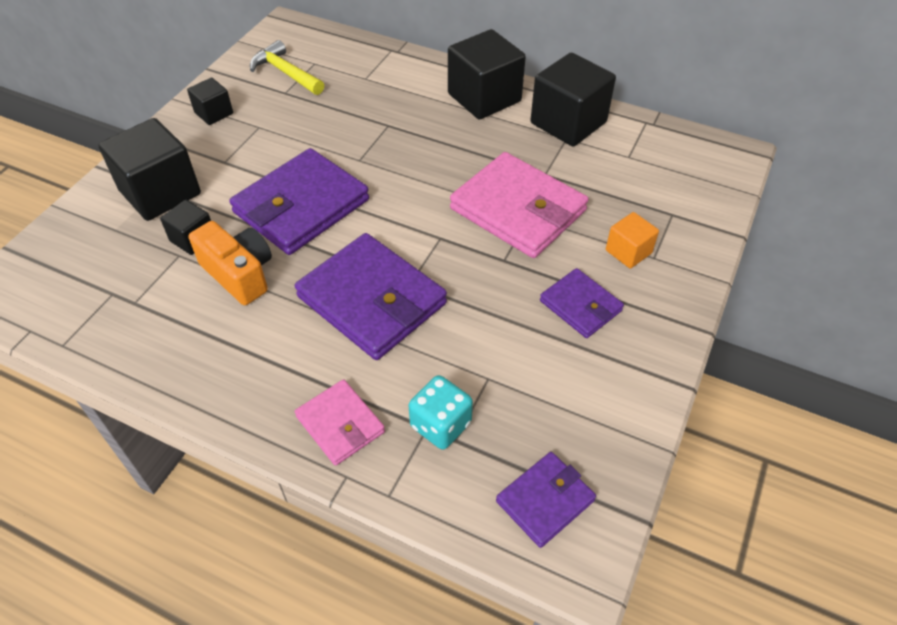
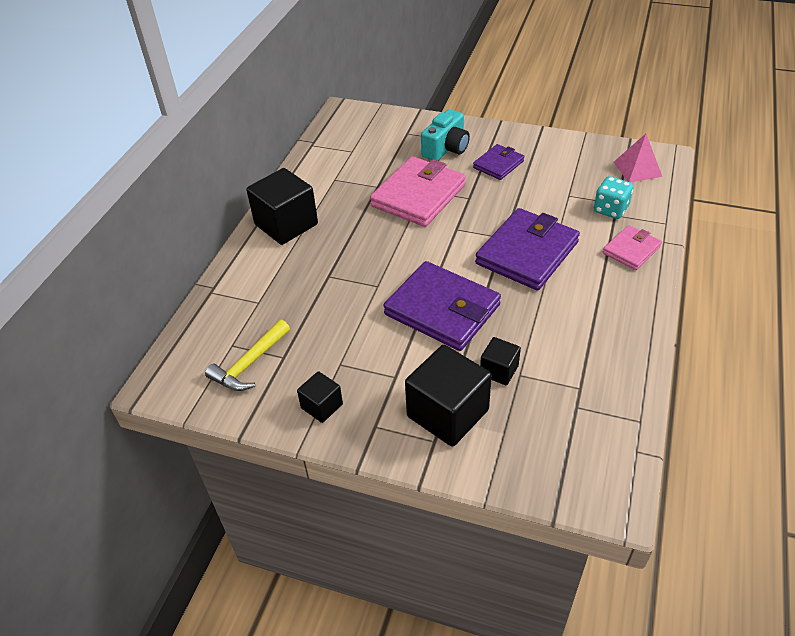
camera: 95 degrees left, 5 degrees down
(239, 274) = (527, 330): orange camera -> none
(545, 501) = (637, 169): purple wallet -> pink pyramid
(568, 123) = (316, 179): black cube -> none
(628, 252) = (446, 148): orange cube -> turquoise camera

